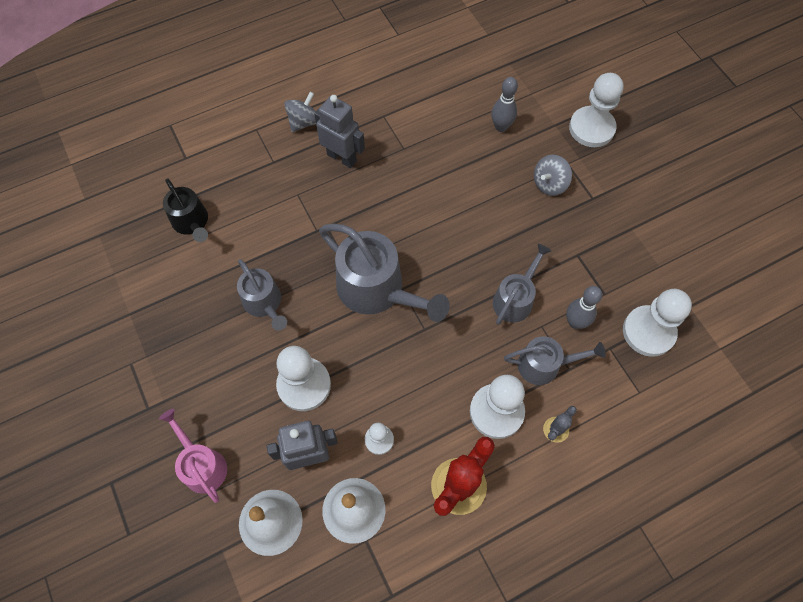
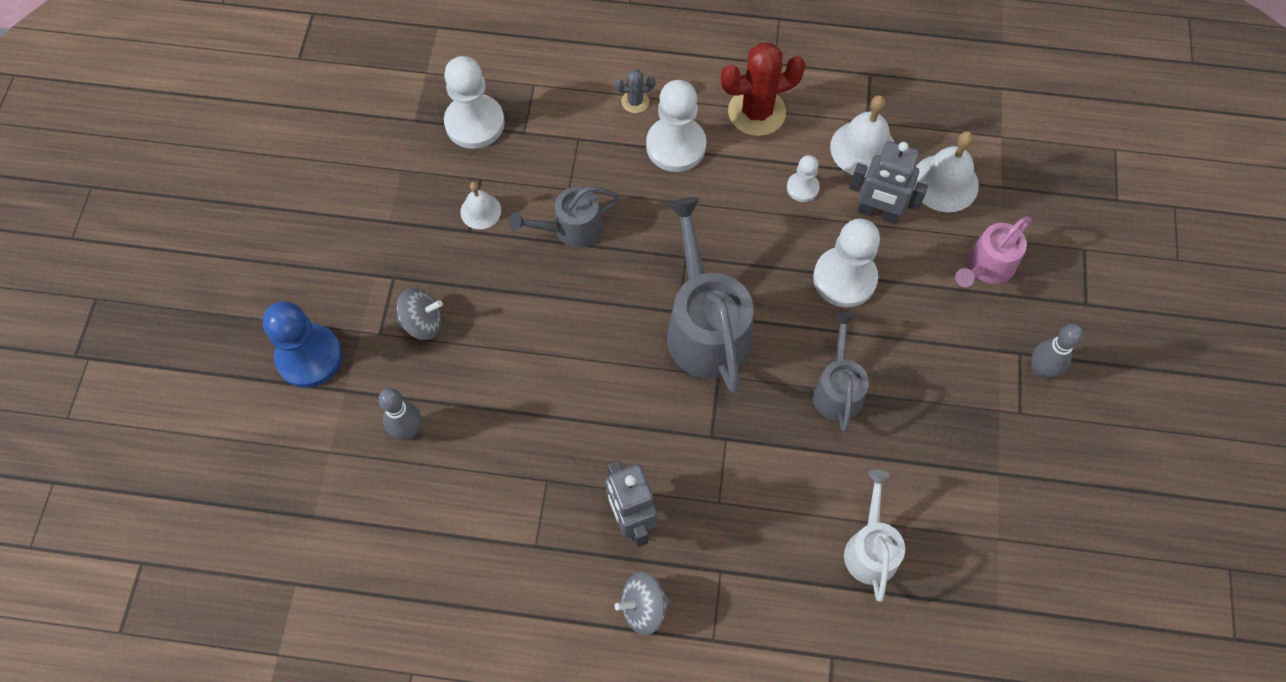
camera: 145 degrees left, 0 degrees up
(191, 222) = (870, 548): black watering can -> white watering can
(202, 465) = (987, 266): pink watering can -> pink watering can turned 45 degrees clockwise
(544, 365) = (597, 155): grey watering can -> none
(575, 322) = (534, 172): grey bowling pin -> grey bowling pin (1040, 370)
(583, 272) = (480, 211): none -> white bell
(591, 128) = (309, 357): white pawn -> blue pawn

